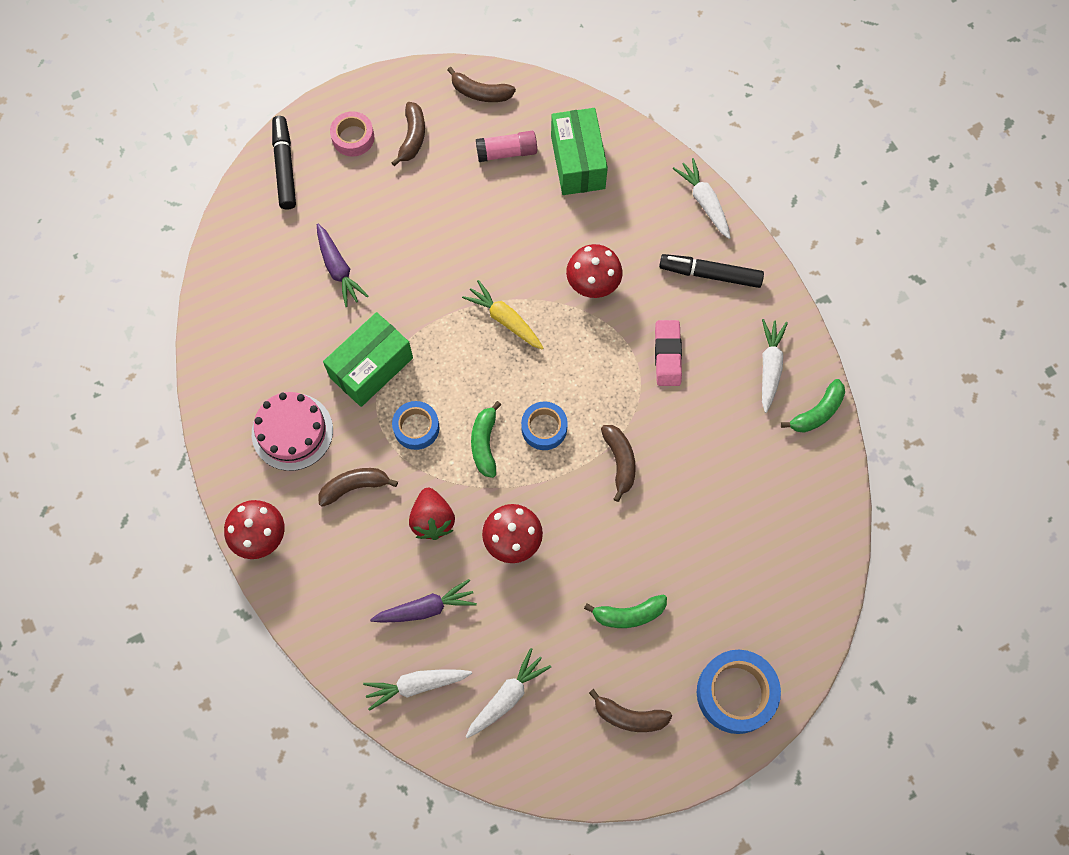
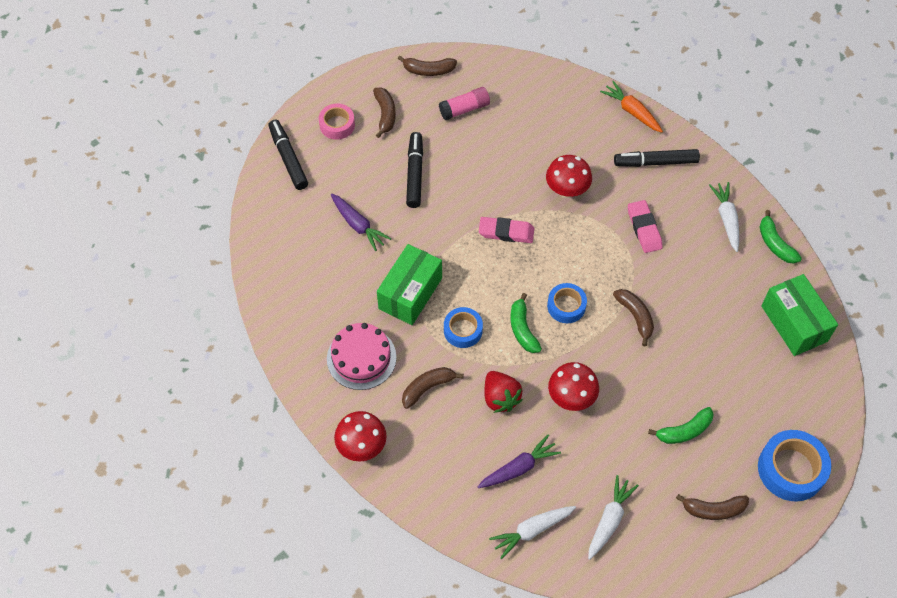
camera: 15 degrees left, 10 degrees down
(423, 220) = (414, 174): none -> black marker
(505, 319) = (506, 232): yellow carrot -> pink eraser
(577, 162) = (523, 104): green box -> green box (794, 323)
(704, 202) = (632, 111): white carrot -> orange carrot
(817, 412) = (775, 244): green banana -> green banana turned 120 degrees clockwise

